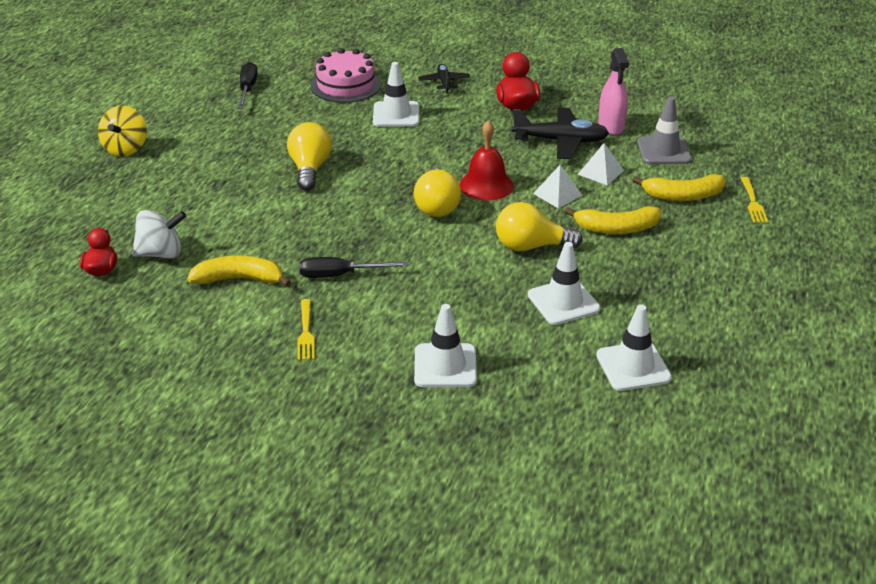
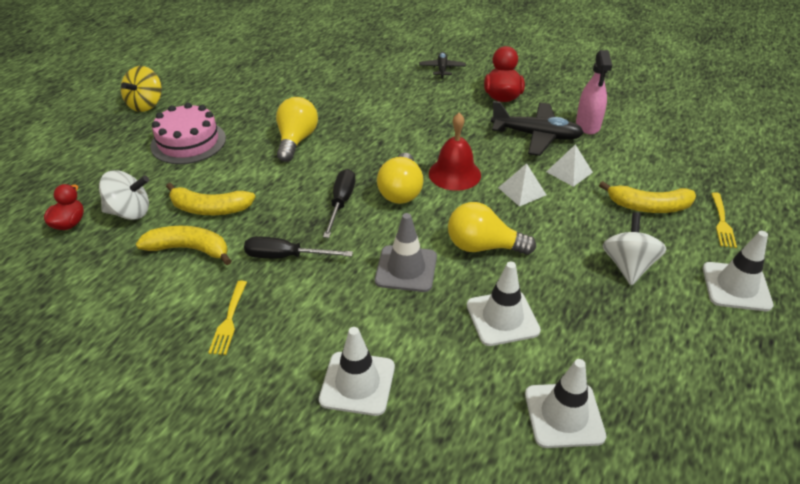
camera: 10 degrees right, 5 degrees up
(248, 89) = (270, 60): black screwdriver -> black screwdriver (341, 203)
(345, 85) = (355, 64): pink cake -> pink cake (188, 142)
(396, 115) = (390, 95): white traffic cone -> white traffic cone (736, 287)
(616, 228) = (574, 236): yellow banana -> yellow banana (209, 209)
(663, 151) = (635, 156): grey traffic cone -> grey traffic cone (406, 269)
(670, 248) = (628, 266): none -> white spinning top

